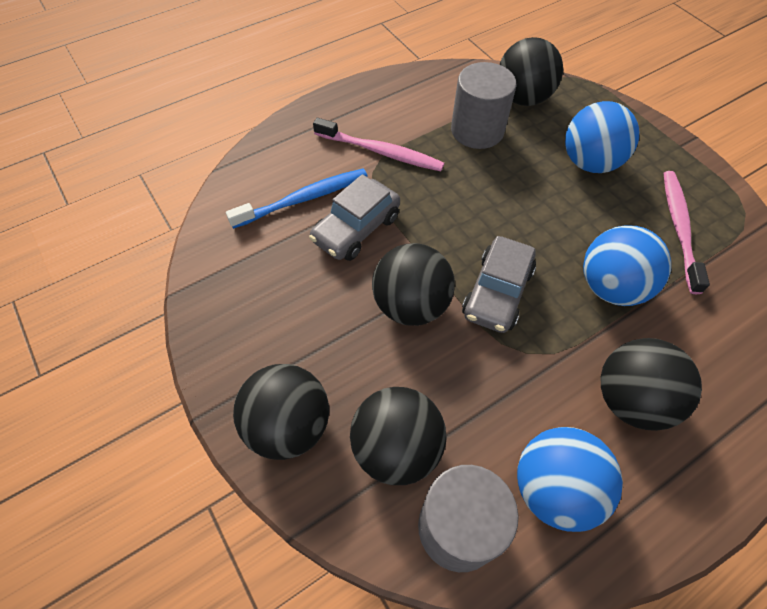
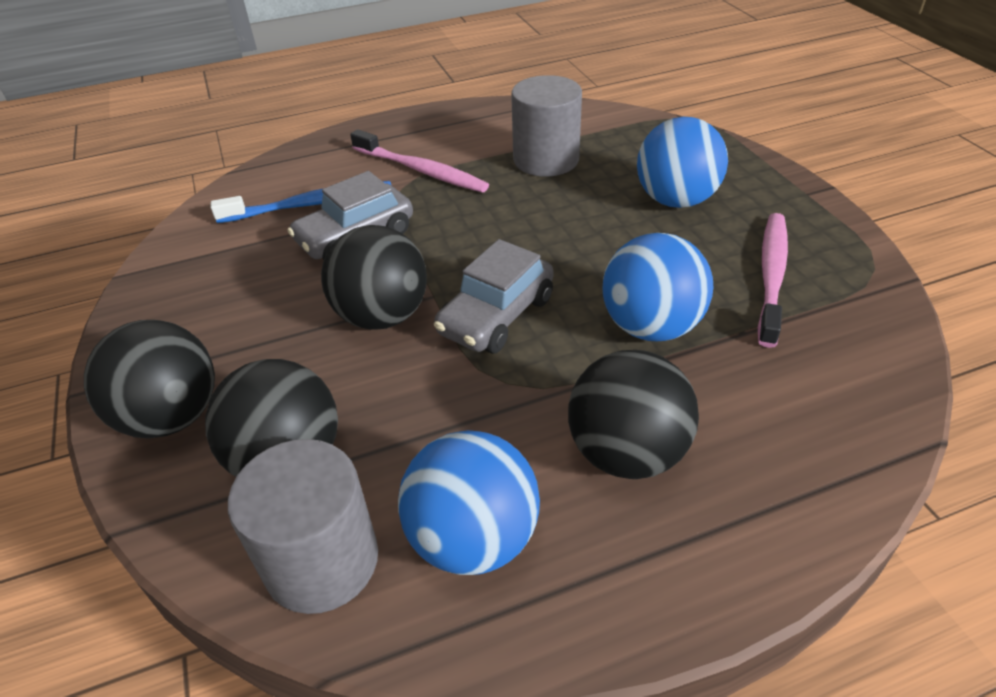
camera: 15 degrees right, 15 degrees down
(522, 98) = (616, 135): black ball -> none

